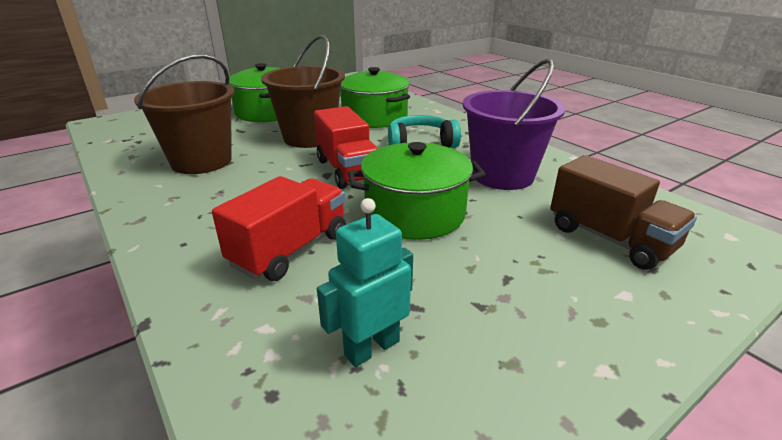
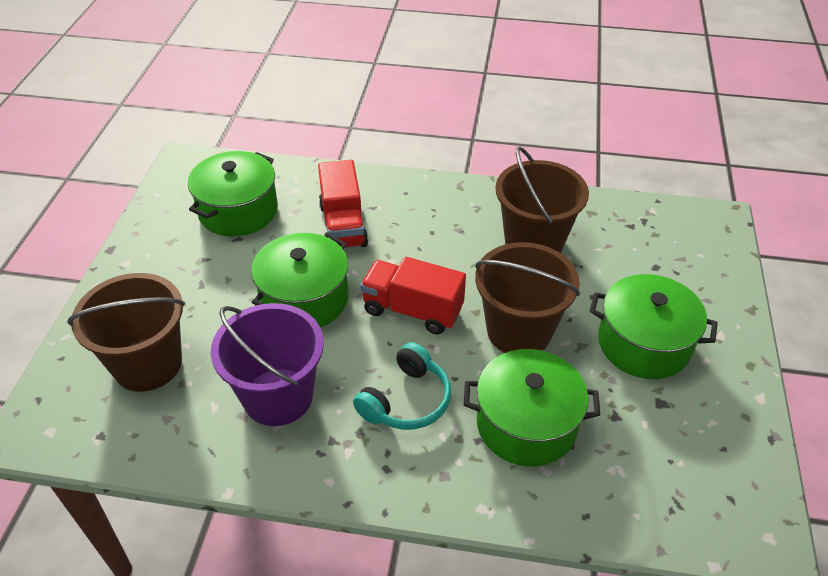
camera: 135 degrees right, 15 degrees up
(371, 348) = (238, 211): turquoise robot -> green pot
(609, 238) = (148, 364): brown truck -> brown bucket

